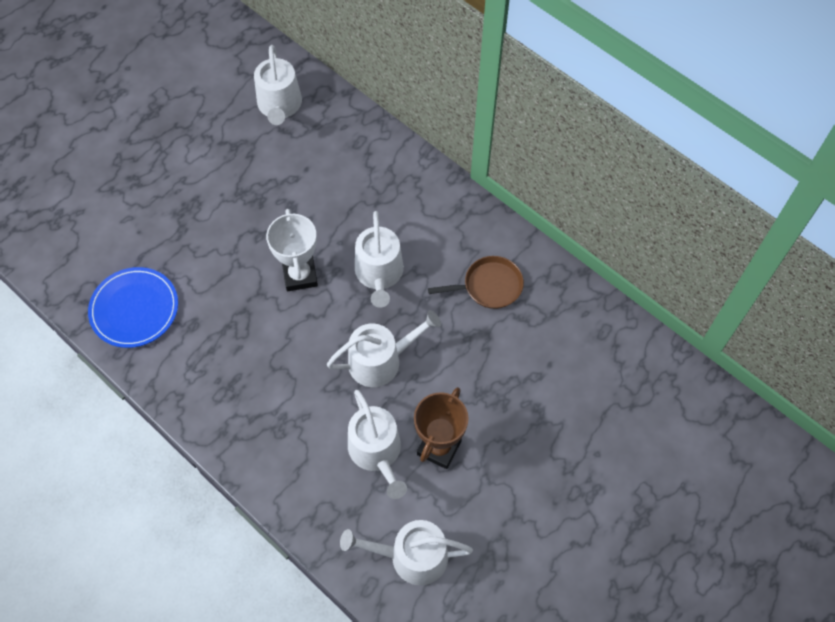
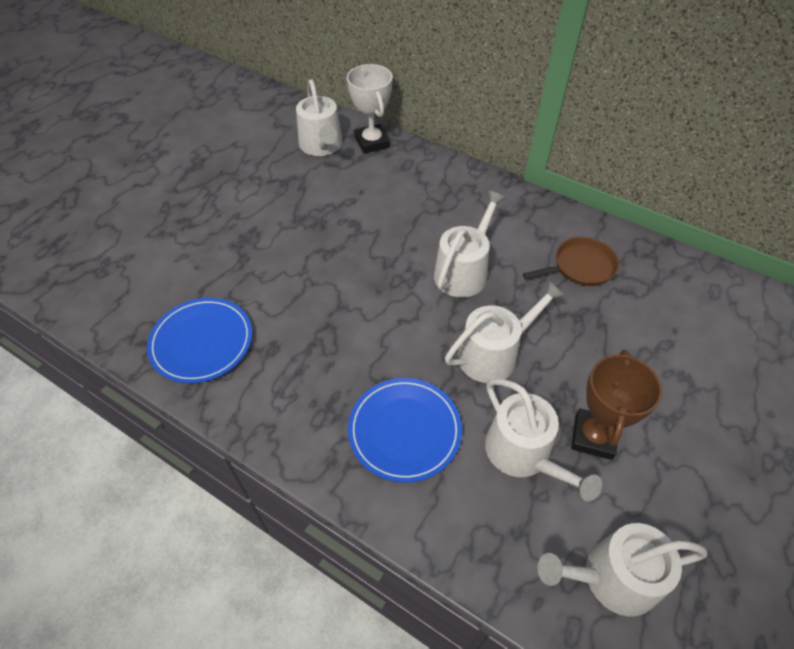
camera: 10 degrees left, 10 degrees down
(287, 416) = (404, 430): none -> blue plate
(300, 275) = (380, 284): white trophy -> white trophy (372, 142)
(379, 274) = (464, 271): white watering can -> white watering can turned 135 degrees counterclockwise

